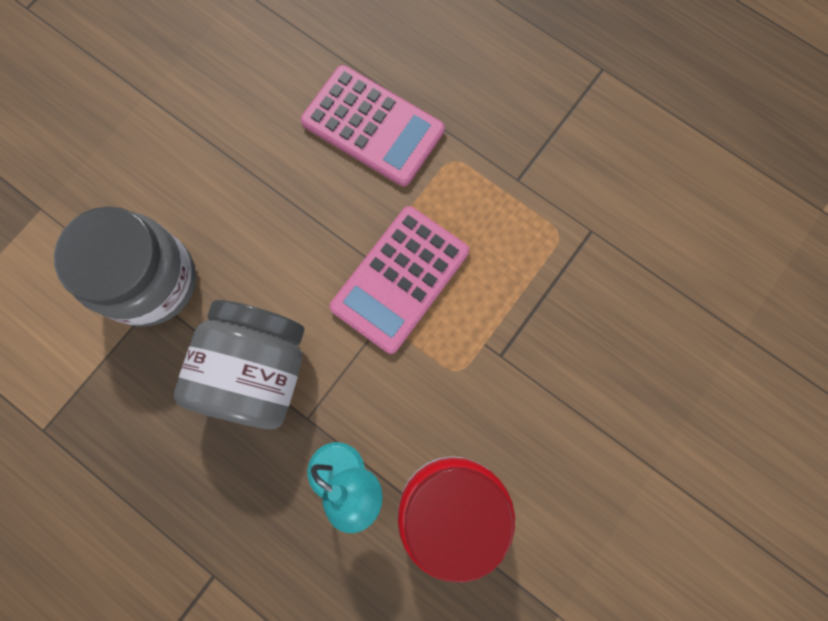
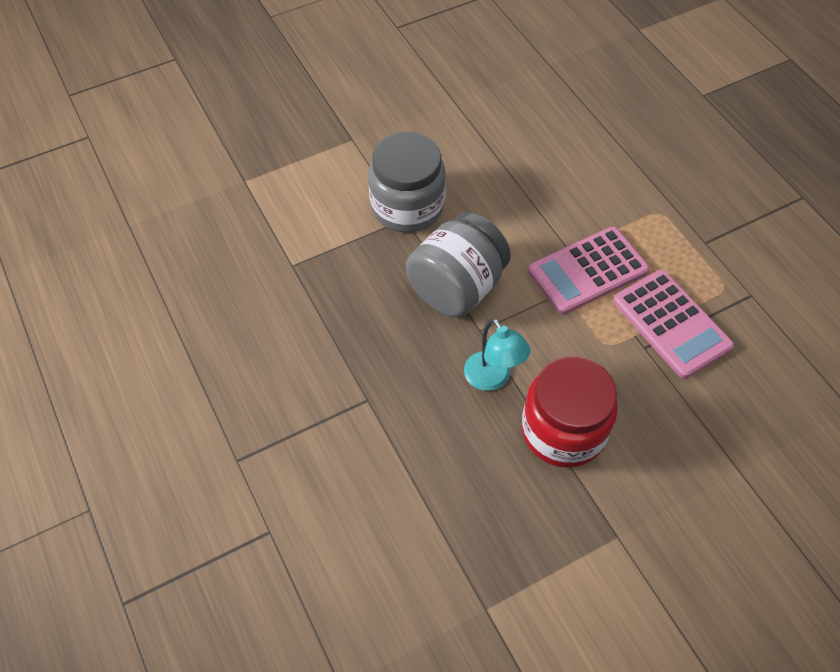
camera: 25 degrees right, 20 degrees down
(373, 126) = (608, 172): pink calculator -> pink calculator (671, 324)

